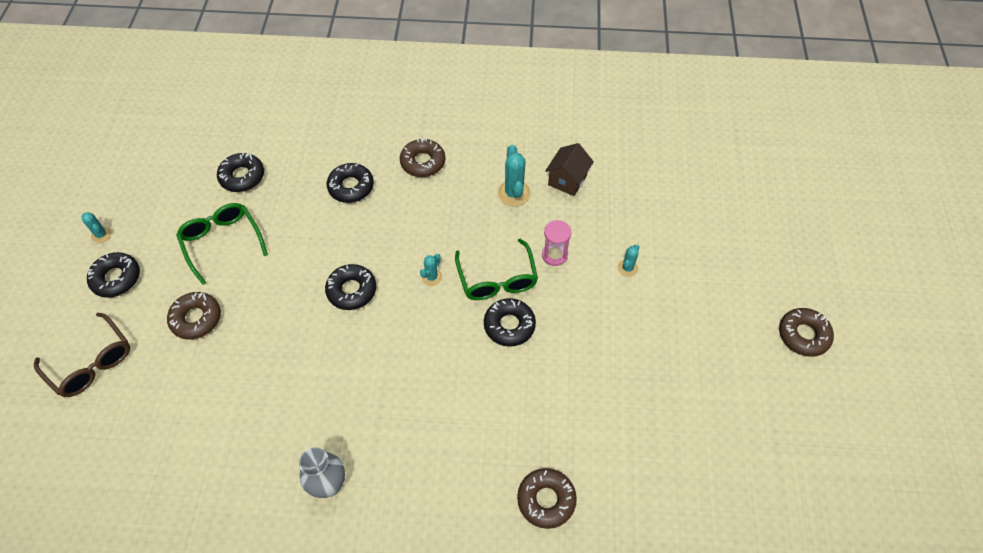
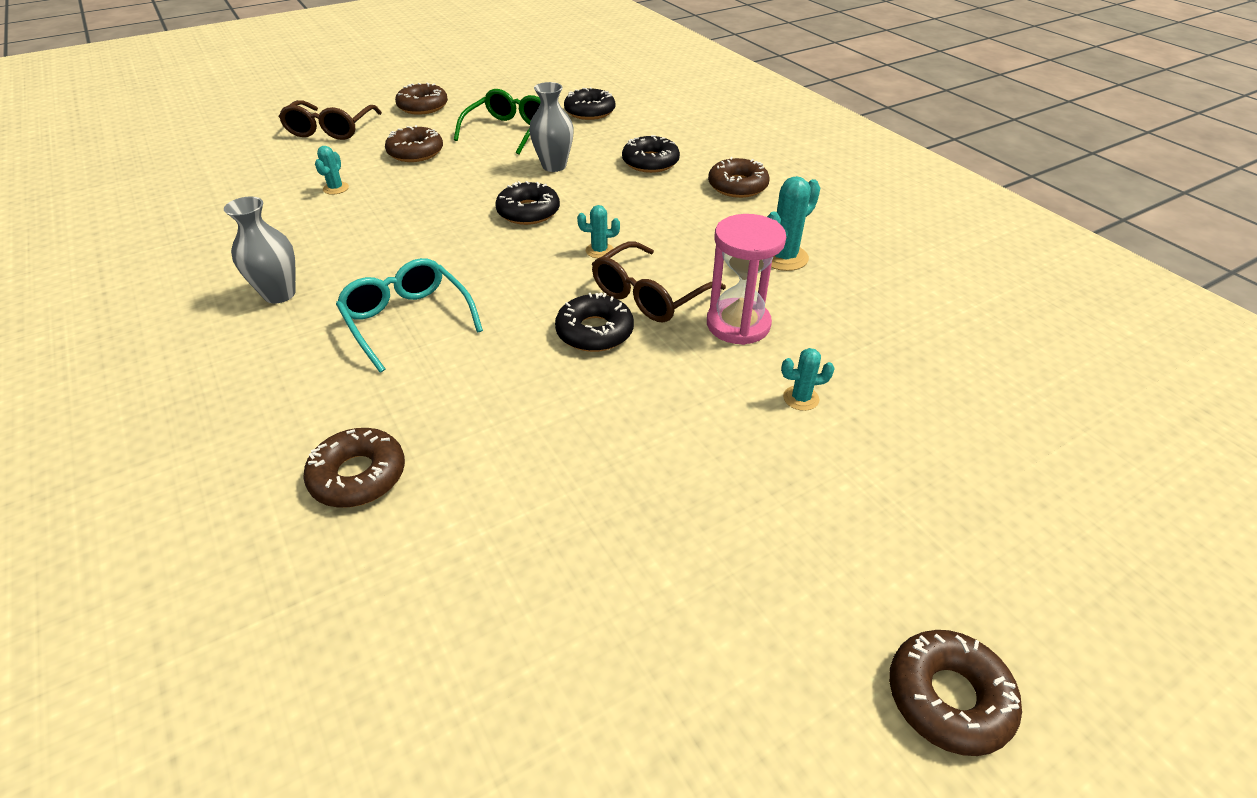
camera: 55 degrees right, 15 degrees down
(101, 235) = (459, 85): turquoise cactus -> turquoise cactus (336, 188)
(116, 278) = (423, 106): black donut -> brown donut
(303, 243) = (554, 166): none -> grey vase
(421, 418) = (407, 320): none -> turquoise glasses
(497, 279) = (649, 295): green glasses -> brown glasses
(554, 255) = (738, 324): pink hourglass -> pink hourglass, size x1.57
(567, 180) = (861, 288): brown house -> none

